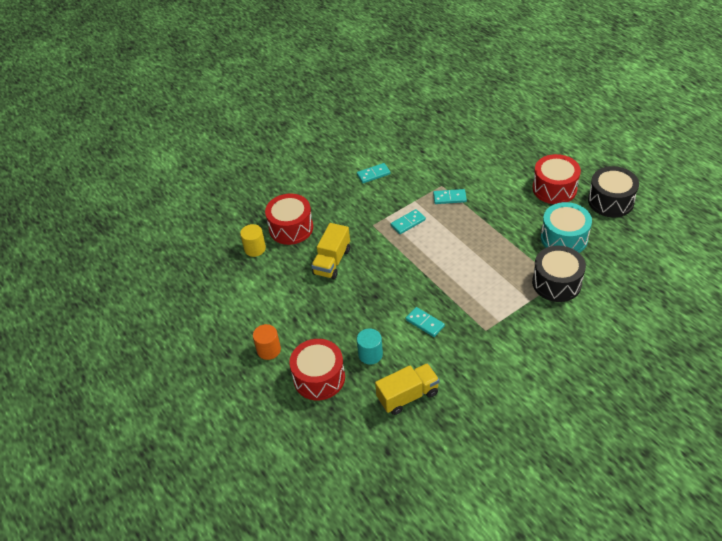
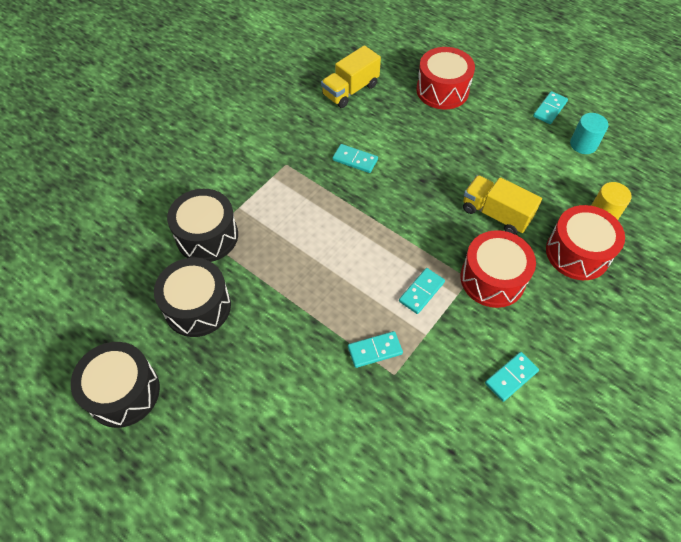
camera: 160 degrees right, 10 degrees up
(234, 339) = (550, 109): none -> turquoise domino
(269, 350) = (507, 105): orange cylinder -> none
(332, 261) = (495, 214): yellow truck -> yellow truck turned 60 degrees counterclockwise
(370, 354) = (401, 119): turquoise cylinder -> turquoise cylinder (583, 144)
(554, 188) = (212, 402): red drum -> red drum (492, 279)
(564, 238) = (197, 306): turquoise drum -> black drum

